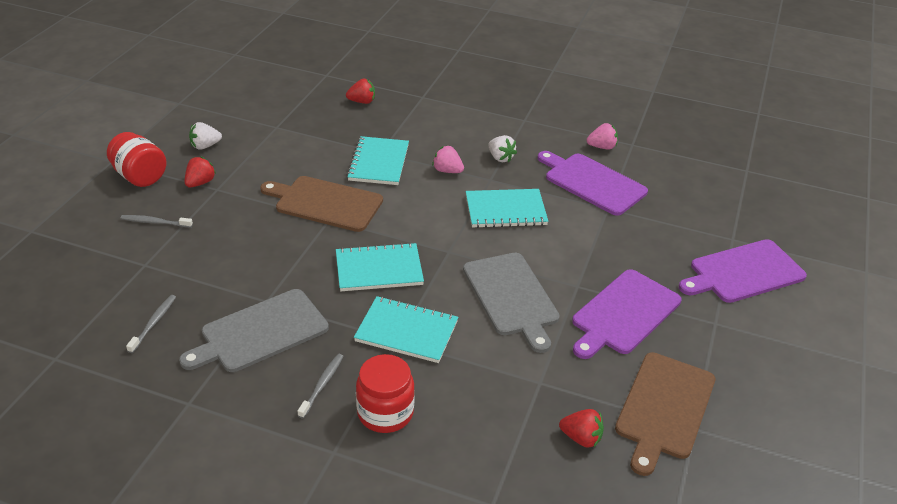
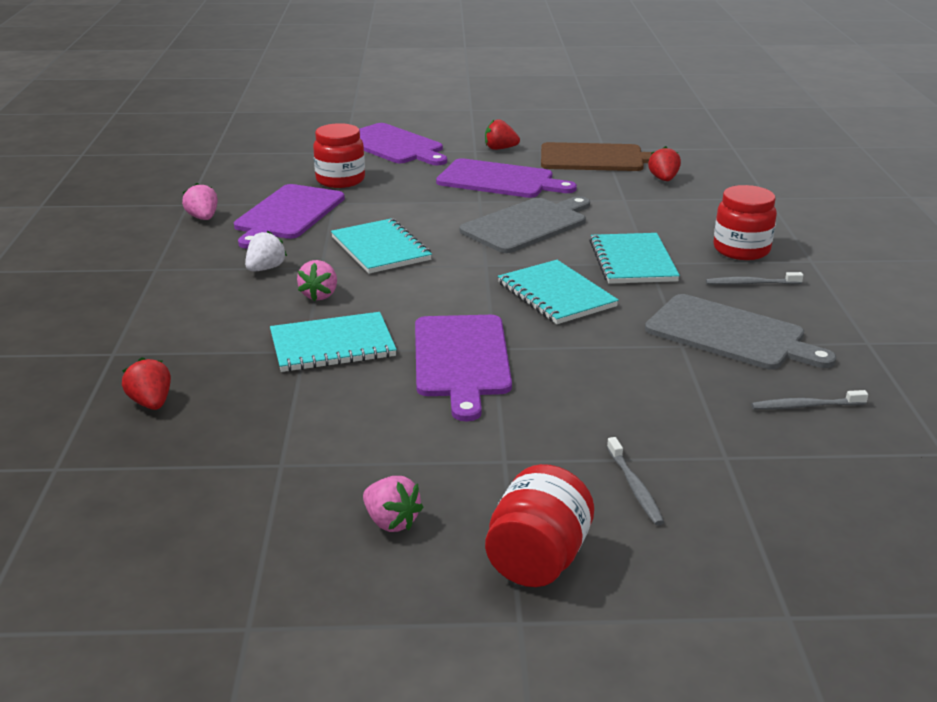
camera: 110 degrees left, 10 degrees down
(200, 183) = (501, 483): red strawberry -> red strawberry (500, 148)
(205, 146) = (391, 522): white strawberry -> pink strawberry
(325, 203) = (461, 359): brown cutting board -> purple cutting board
(658, 221) = (340, 180): none -> red jar

